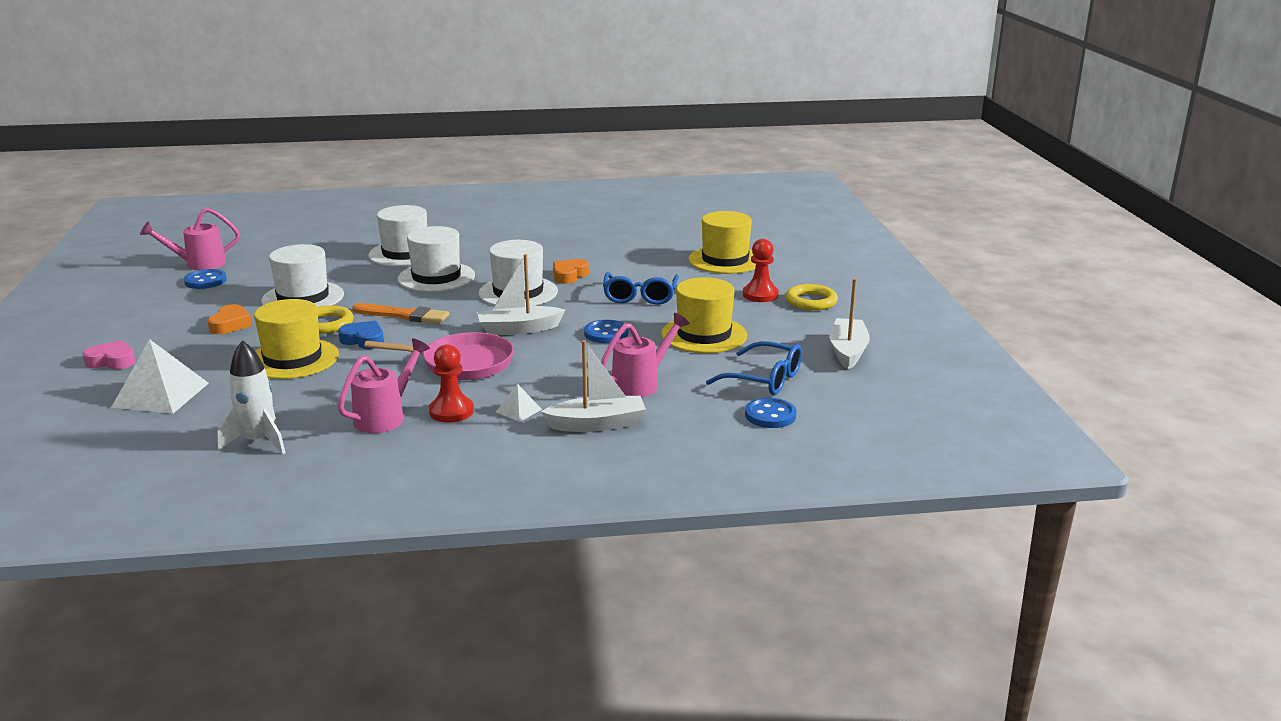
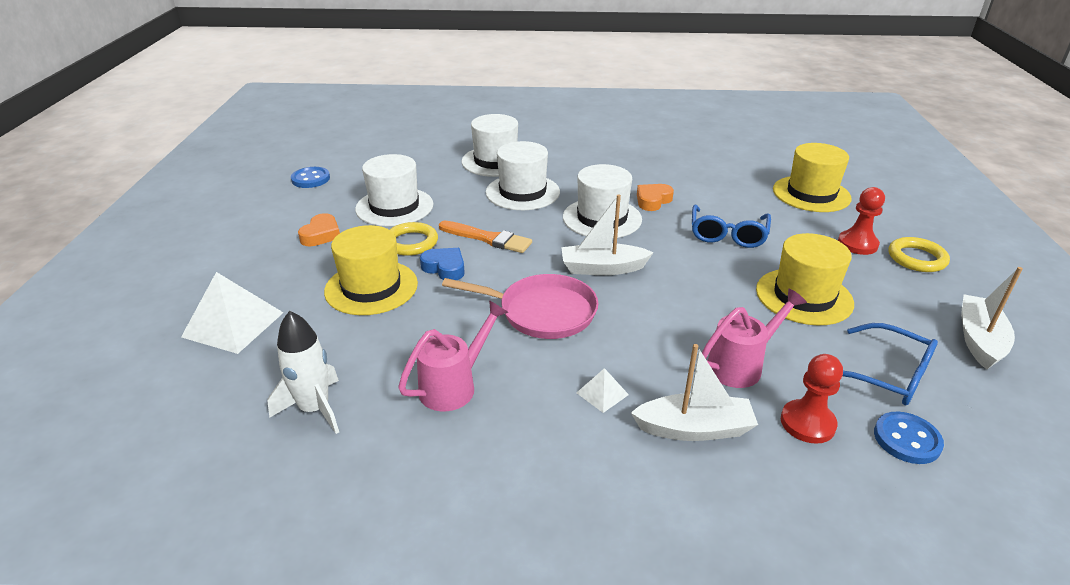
camera: 10 degrees right, 10 degrees up
(112, 361) = (201, 272): pink heart -> none
(199, 264) = (310, 159): pink watering can -> none
(451, 411) = (527, 386): red pawn -> red pawn (807, 423)
(606, 333) = (695, 284): blue button -> none

